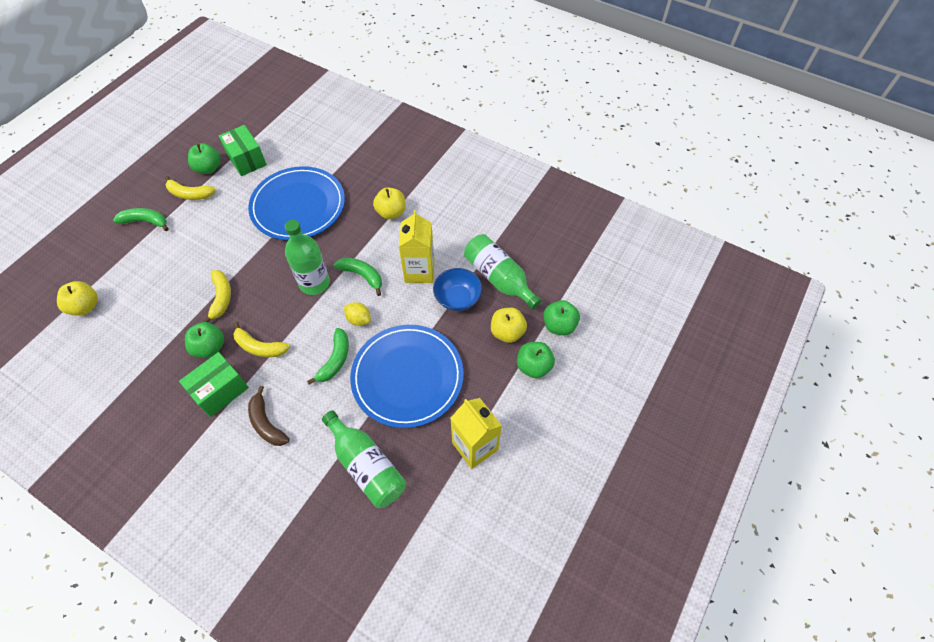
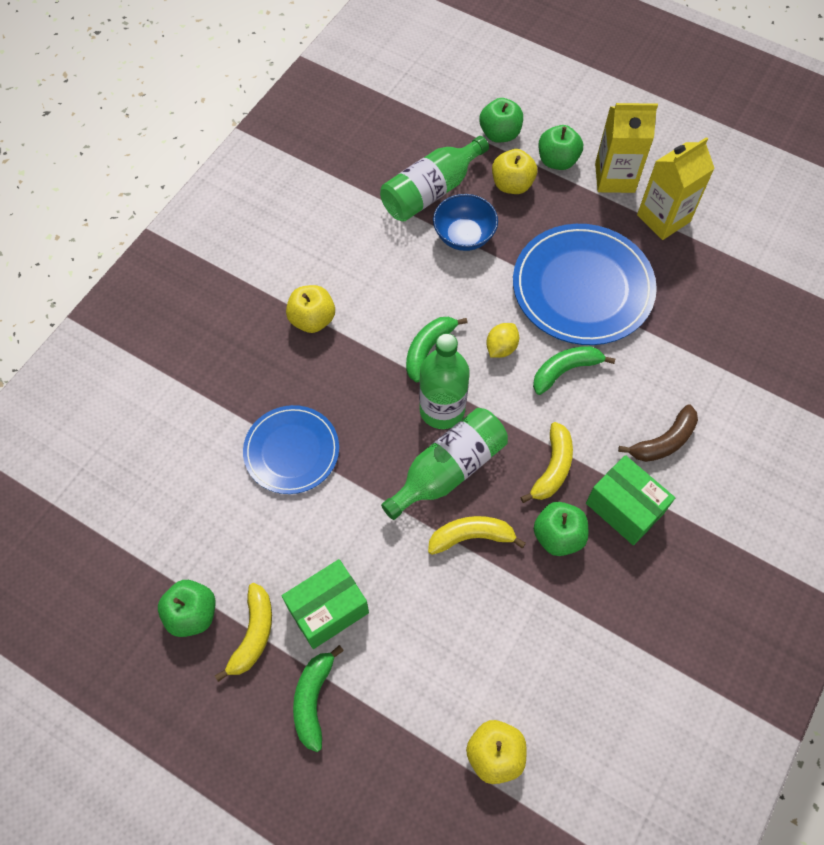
camera: 90 degrees left, 5 degrees up
(247, 160) = (178, 550): green box -> green box (328, 610)
(298, 206) = (291, 451): blue plate -> blue plate, size x0.62
(335, 360) = (565, 370): green banana -> green banana turned 45 degrees counterclockwise
(366, 465) = (702, 324): green bottle -> green bottle (448, 470)
(419, 271) = (420, 280): yellow carton -> yellow carton (614, 177)

